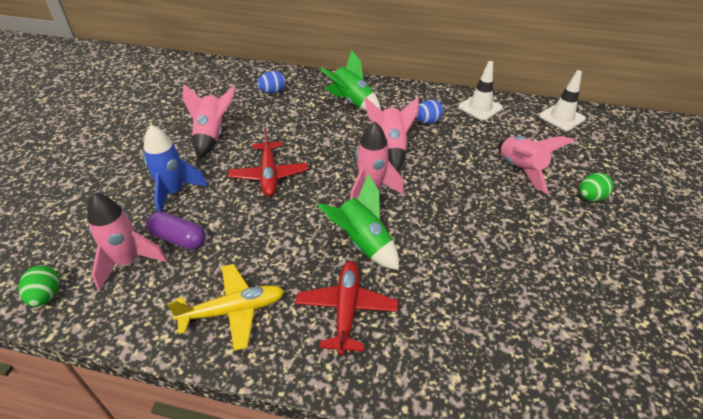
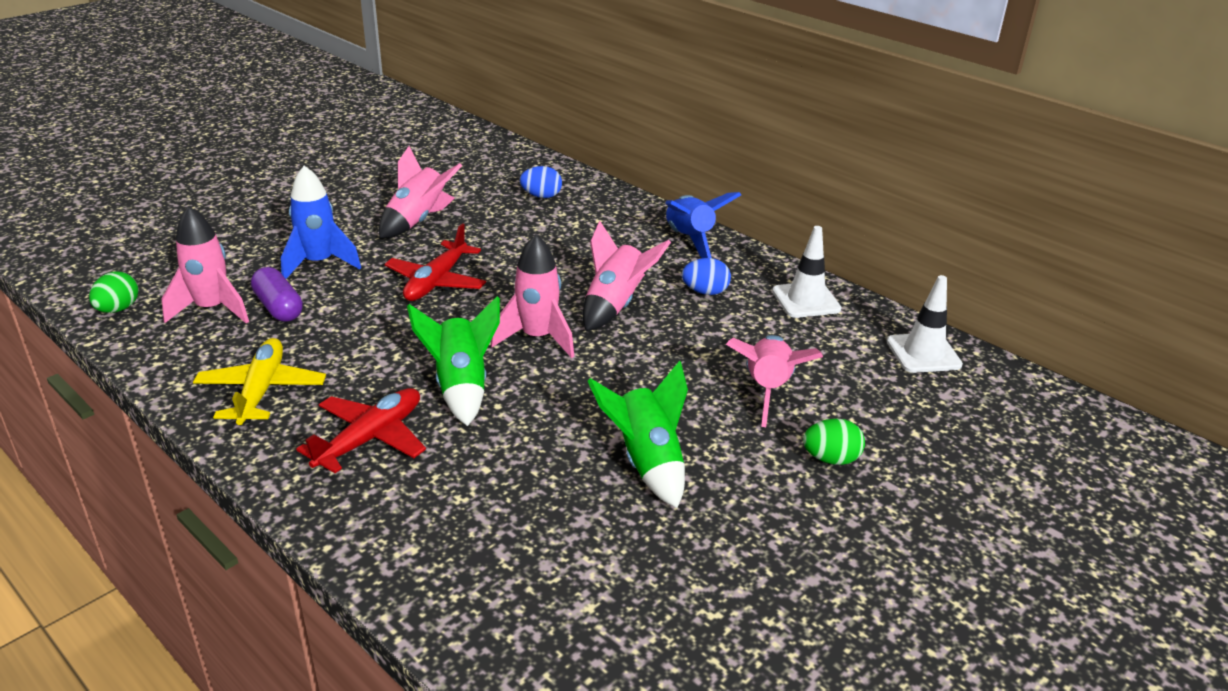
camera: 30 degrees right, 10 degrees down
(233, 310) = (261, 390): yellow plane -> yellow plane turned 105 degrees counterclockwise
(352, 102) = (629, 238): green rocket -> green rocket (647, 462)
(385, 92) = (689, 240): none -> blue rocket

